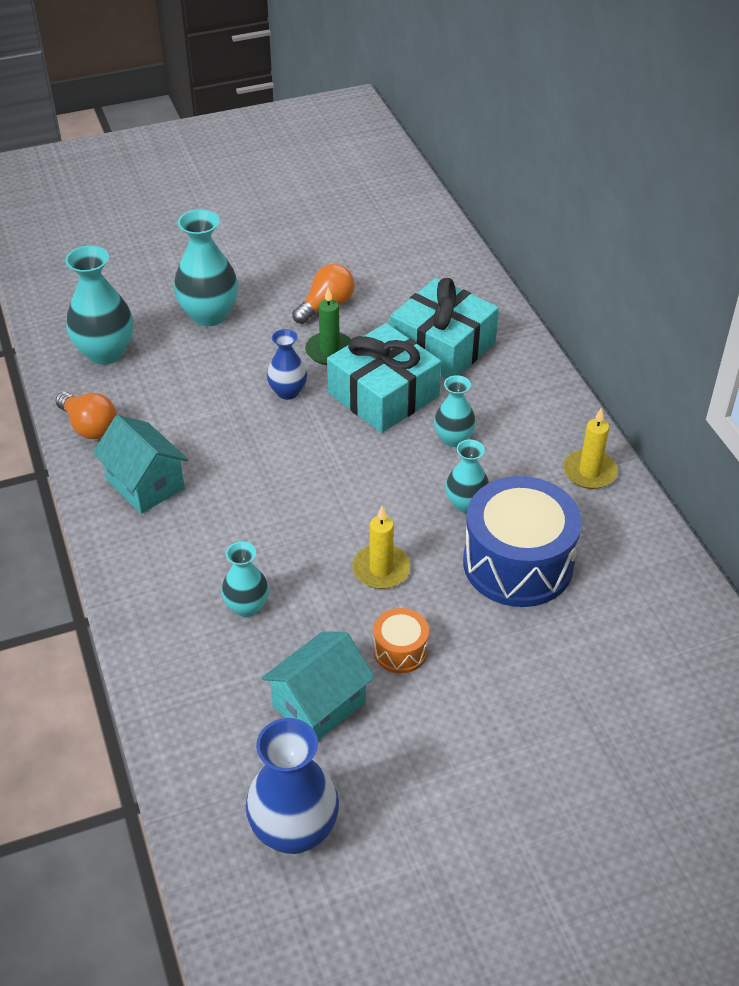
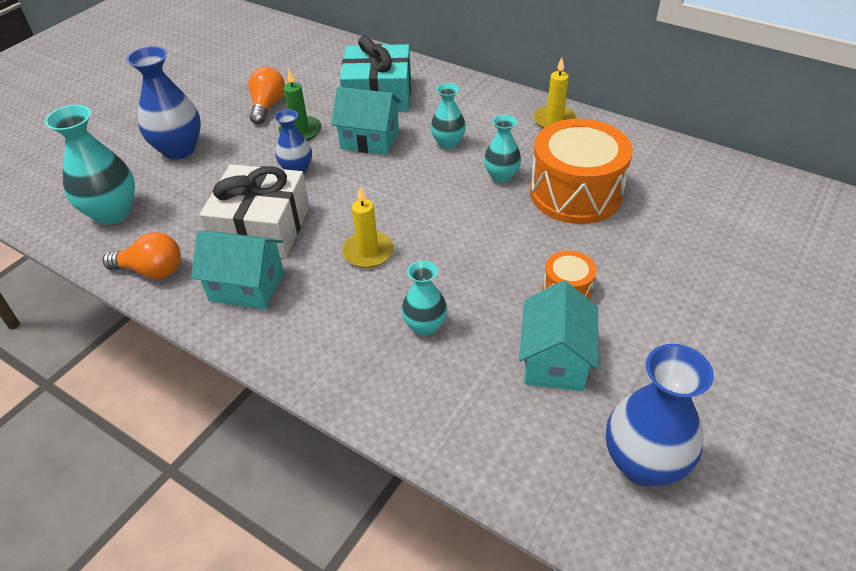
camera: 35 degrees left, 0 degrees up
(206, 435) = (261, 227): none -> white gift
(209, 315) = (179, 149): turquoise vase -> blue vase
(381, 569) = (493, 245): yellow candle -> yellow candle (368, 252)
(383, 394) = (369, 140): turquoise gift -> turquoise house
(518, 563) = (575, 193): blue drum -> orange drum

